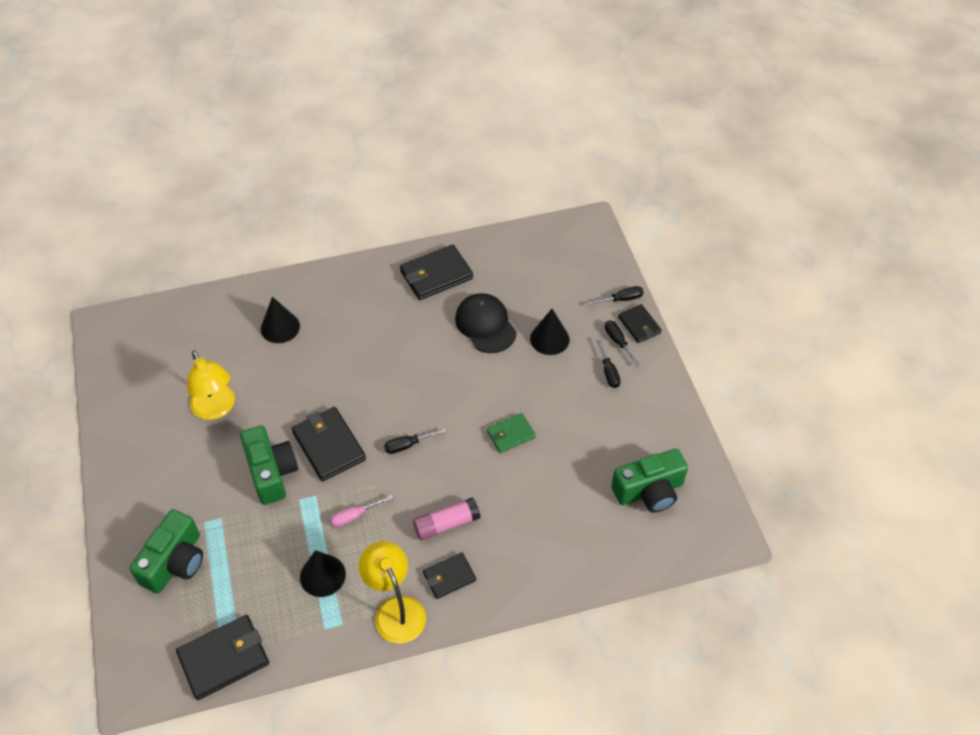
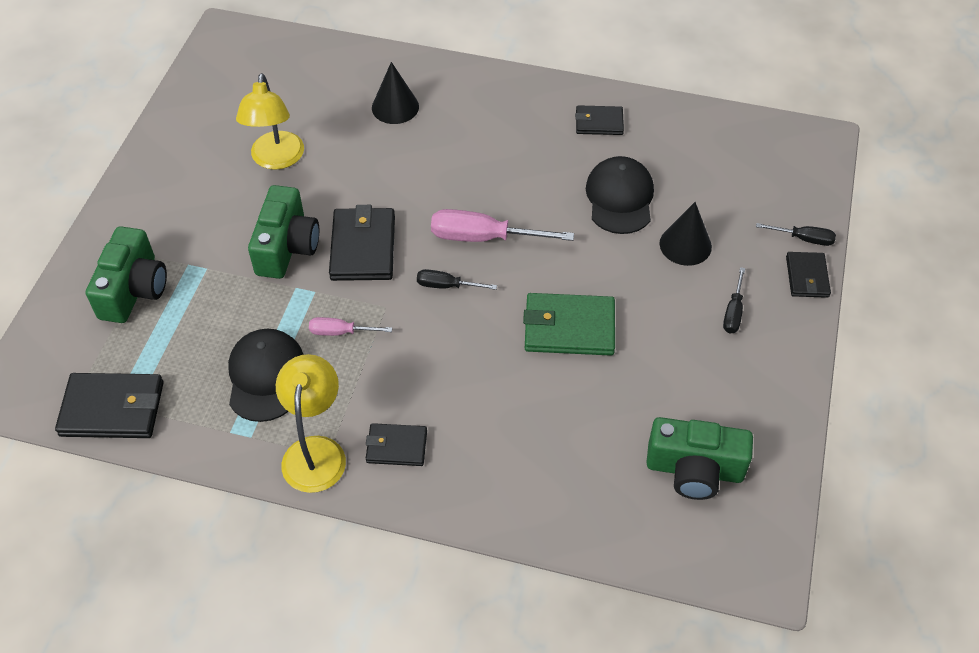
camera: 30 degrees right, 0 degrees up
(175, 562) = (134, 290): green camera -> green camera turned 45 degrees counterclockwise
(322, 575) = (265, 376): black cone -> black cap
(411, 397) = (484, 238): none -> pink screwdriver
(436, 275) = (599, 123): black wallet -> black wallet, size x0.60
(446, 524) = (432, 389): pink glue stick -> none
(510, 434) = (569, 328): green wallet -> green wallet, size x1.66
(618, 342) = (767, 284): black screwdriver -> none

